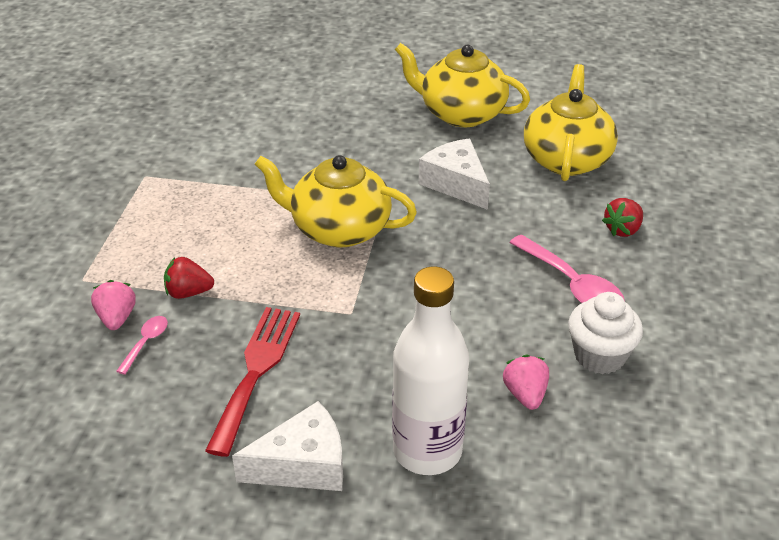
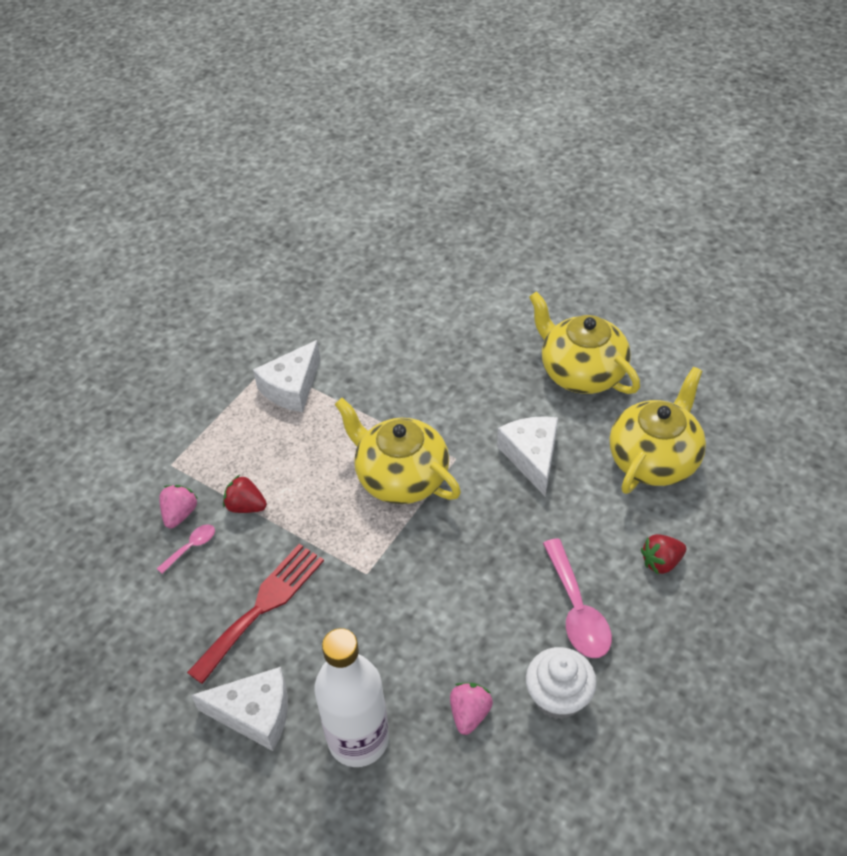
camera: 25 degrees right, 10 degrees up
(182, 187) = (292, 387): none -> white cheese

